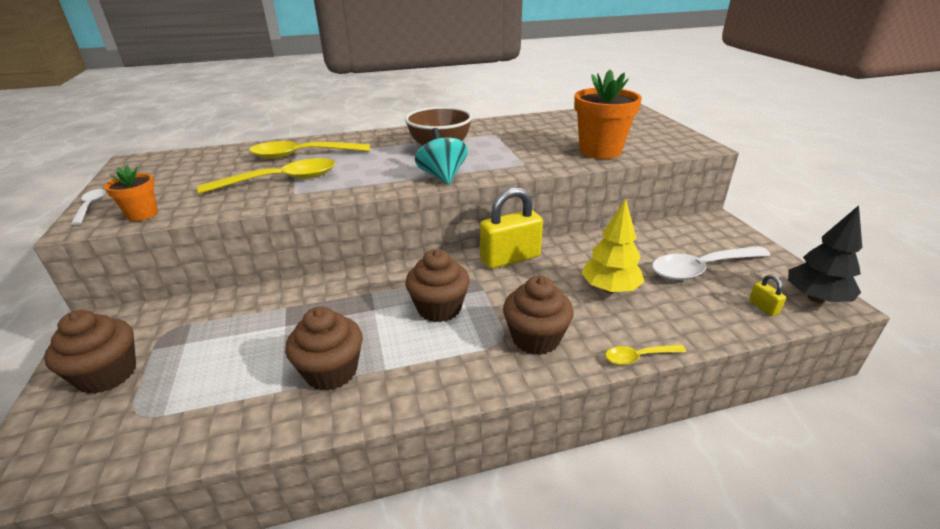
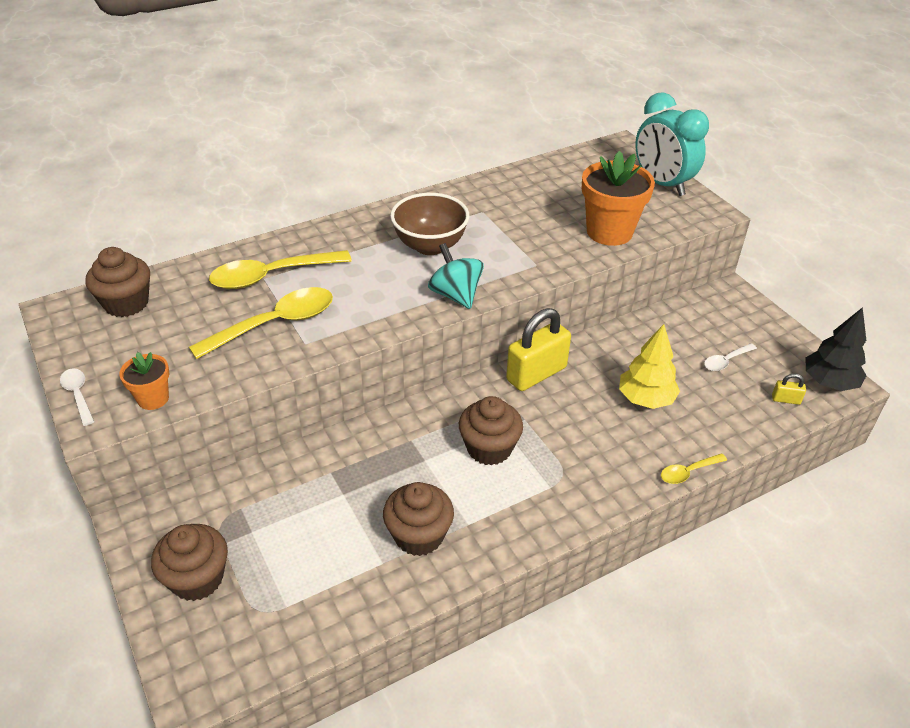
camera: 15 degrees left, 10 degrees up
(535, 338) = (593, 468): brown cupcake -> brown cupcake (126, 303)
(658, 129) = (662, 184): none -> turquoise clock
(701, 269) = (726, 361): white spoon -> white spoon, size x0.50
(763, 307) = (785, 400): yellow padlock -> yellow padlock turned 45 degrees counterclockwise

